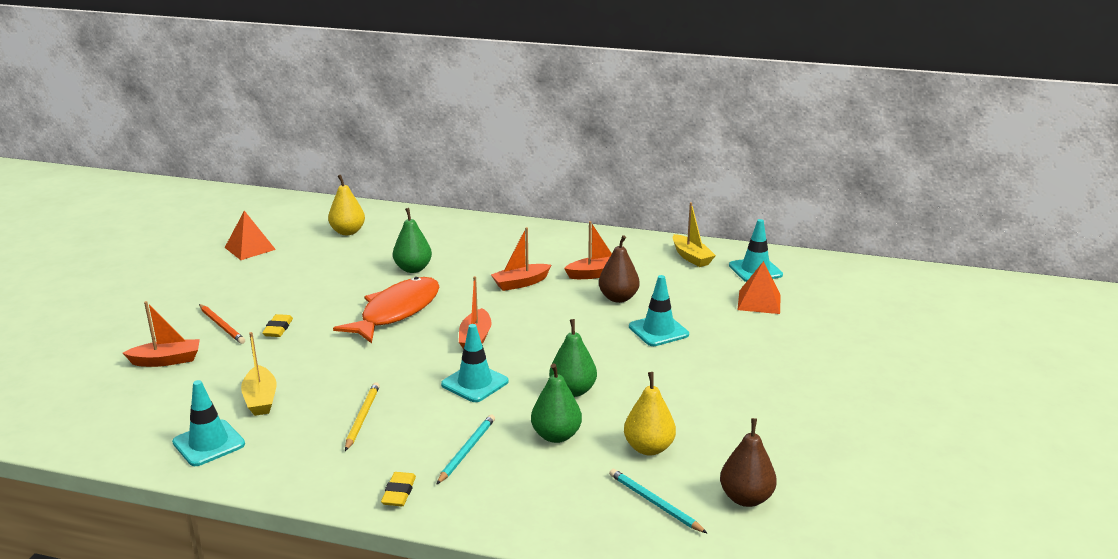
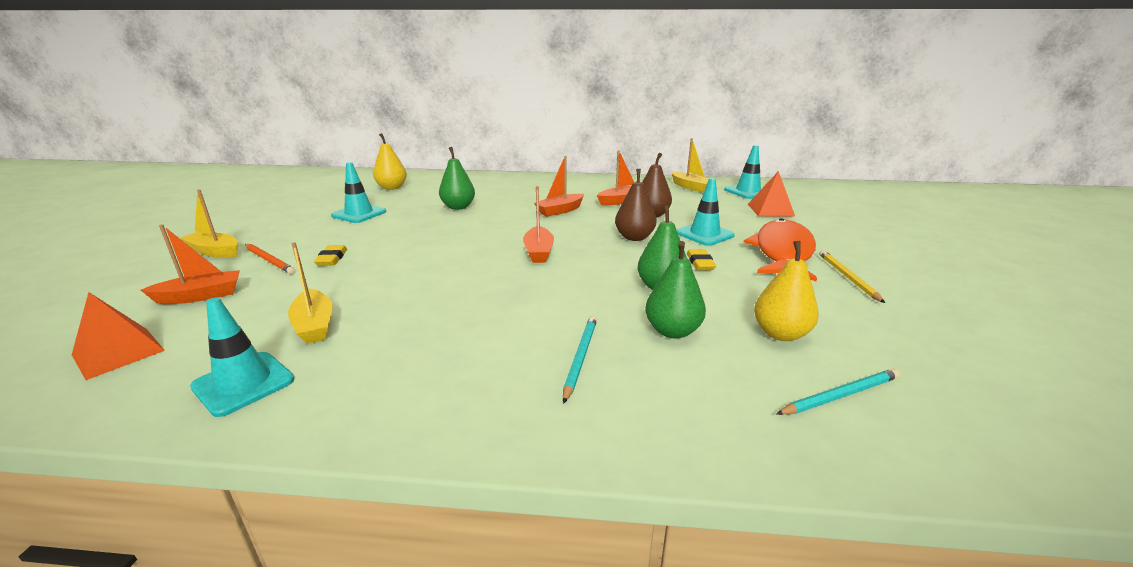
camera: 10 degrees left, 0 degrees up
(172, 310) = (215, 252): none -> yellow boat
(250, 248) = (301, 202): orange pyramid -> orange pyramid (118, 352)
(362, 417) = (442, 333): yellow pencil -> yellow pencil (847, 277)
(396, 312) = (452, 237): orange fish -> orange fish (782, 252)
(399, 493) = (516, 421): yellow eraser -> yellow eraser (700, 263)
(475, 383) = (556, 289): turquoise traffic cone -> turquoise traffic cone (359, 214)
(654, 503) = (840, 395): turquoise pencil -> turquoise pencil turned 120 degrees clockwise
(746, 498) = (934, 377): brown pear -> brown pear (634, 237)

